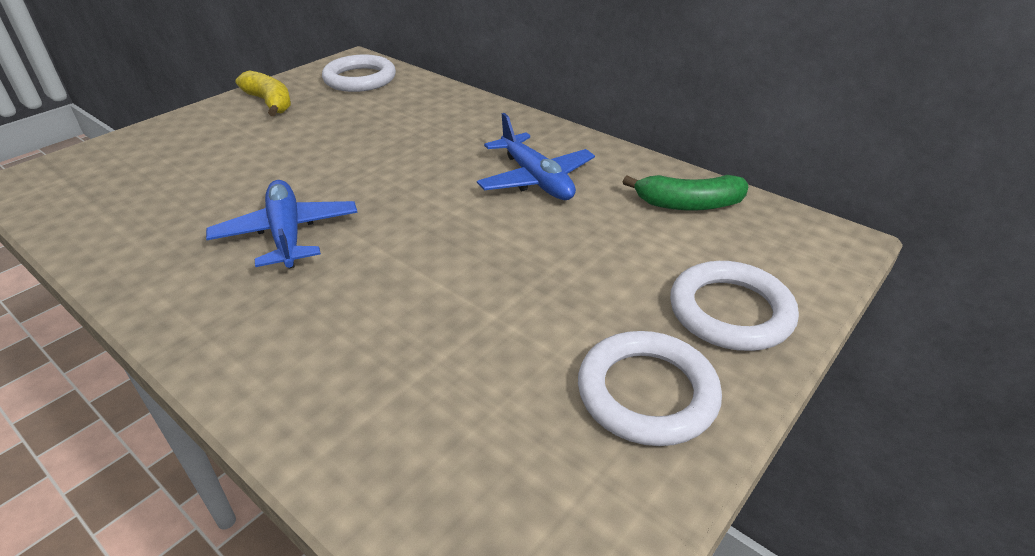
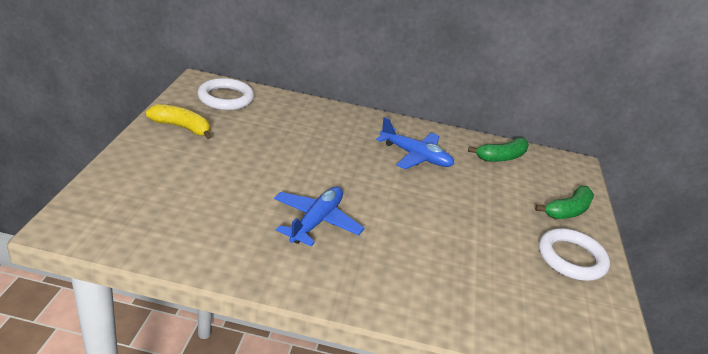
camera: 35 degrees left, 5 degrees down
(287, 234) = (316, 221): blue plane -> blue plane turned 75 degrees clockwise
(730, 311) = (568, 211): white ring -> green banana

